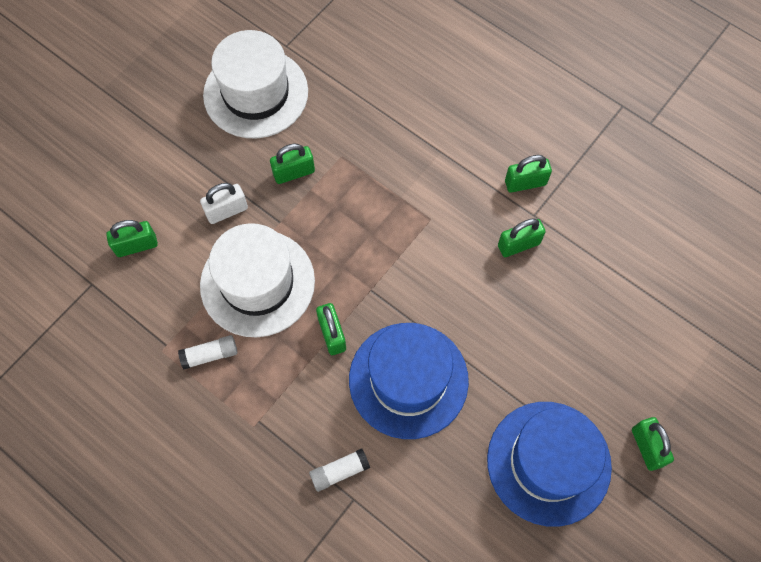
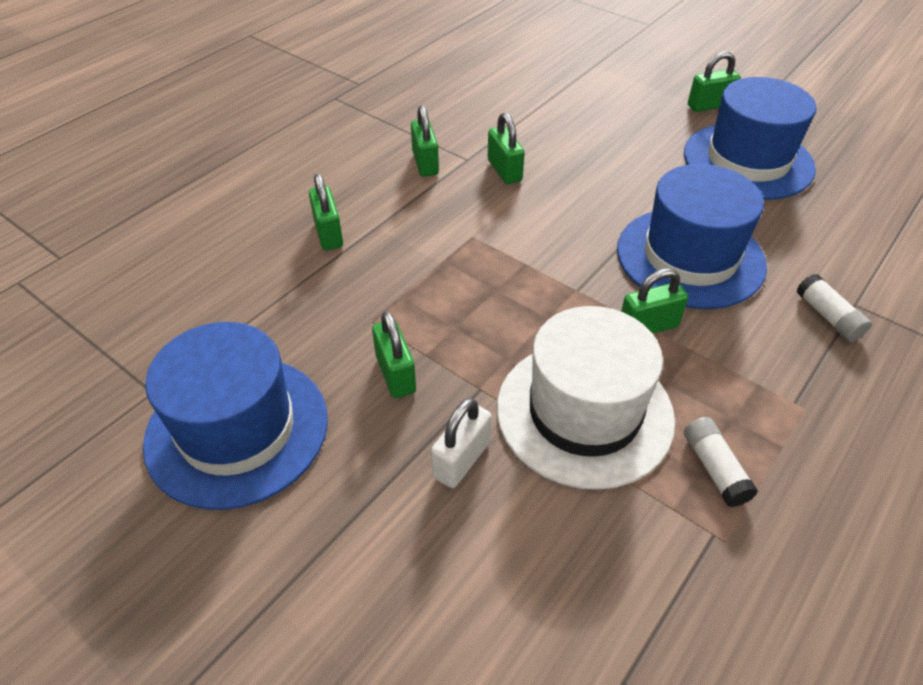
camera: 90 degrees left, 20 degrees down
(136, 246) = (535, 602): green padlock -> green padlock (328, 234)
(227, 211) = (461, 460): white padlock -> white padlock turned 60 degrees clockwise
(256, 93) = (237, 429): white hat -> blue hat

